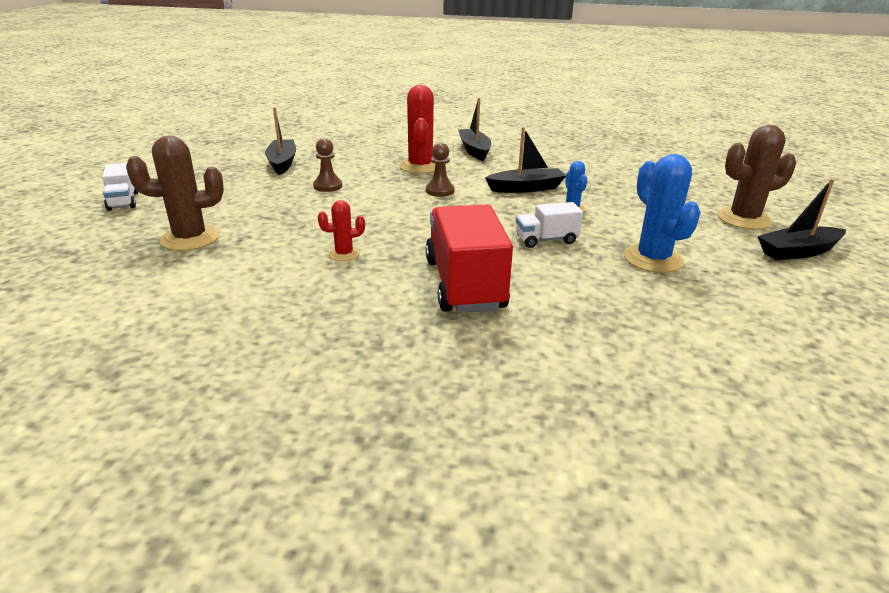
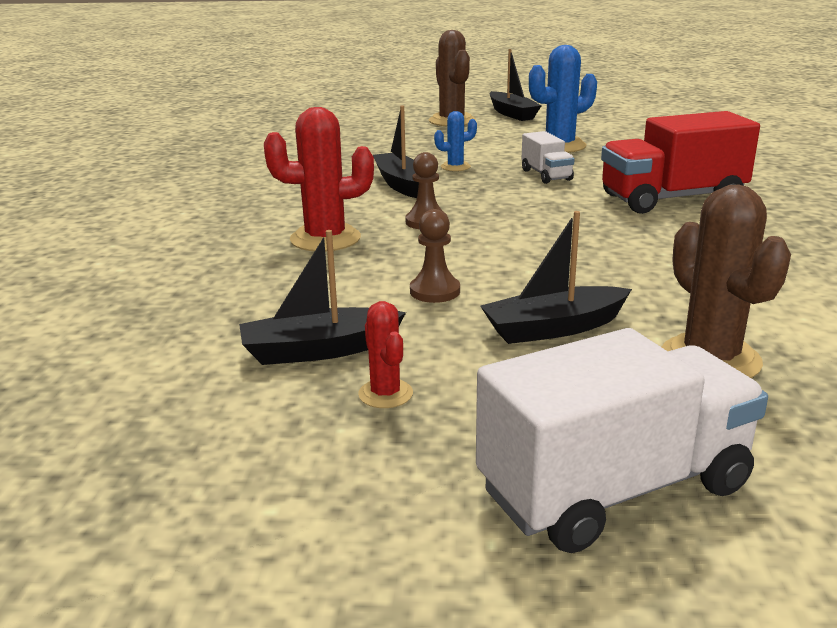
camera: 95 degrees left, 5 degrees down
(123, 201) = (614, 489): white truck -> white truck, size x1.96
(344, 254) = (659, 252): red cactus -> red cactus (385, 394)
(474, 150) = (245, 212): black boat -> black boat (553, 328)

